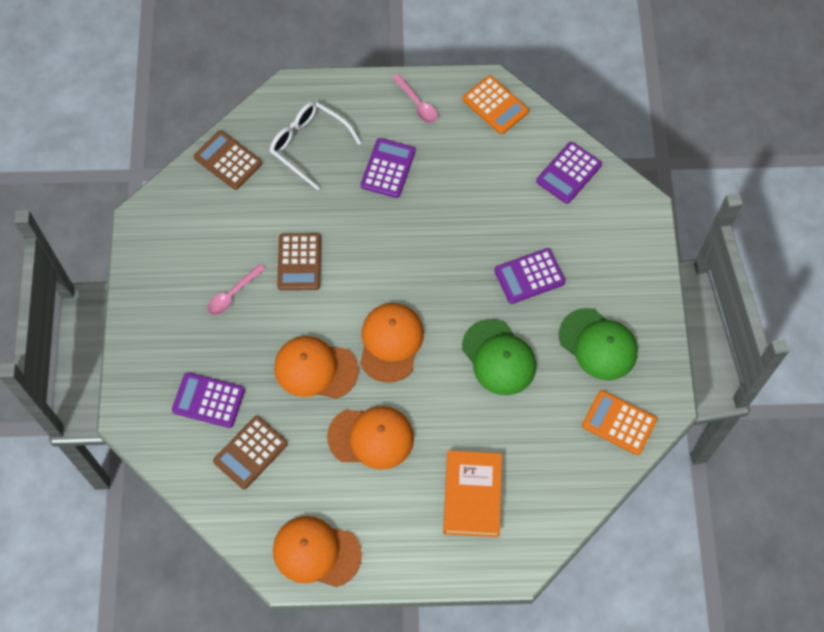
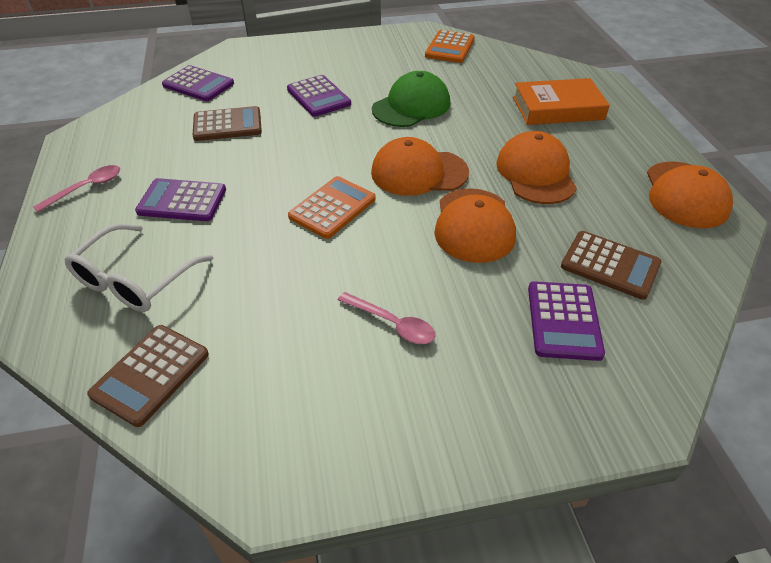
camera: 100 degrees left, 20 degrees down
(299, 262) = (328, 261): brown calculator -> brown calculator (227, 125)
(495, 105) = (103, 132): orange calculator -> orange calculator (332, 208)
(598, 344) = (380, 60): green cap -> none

